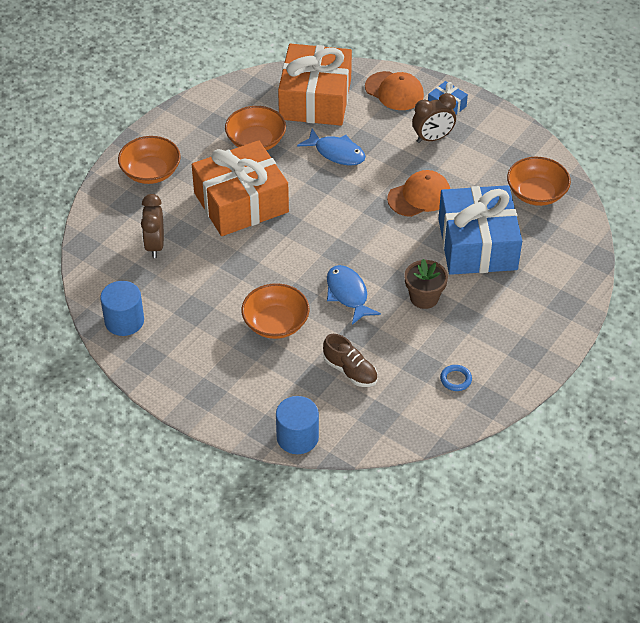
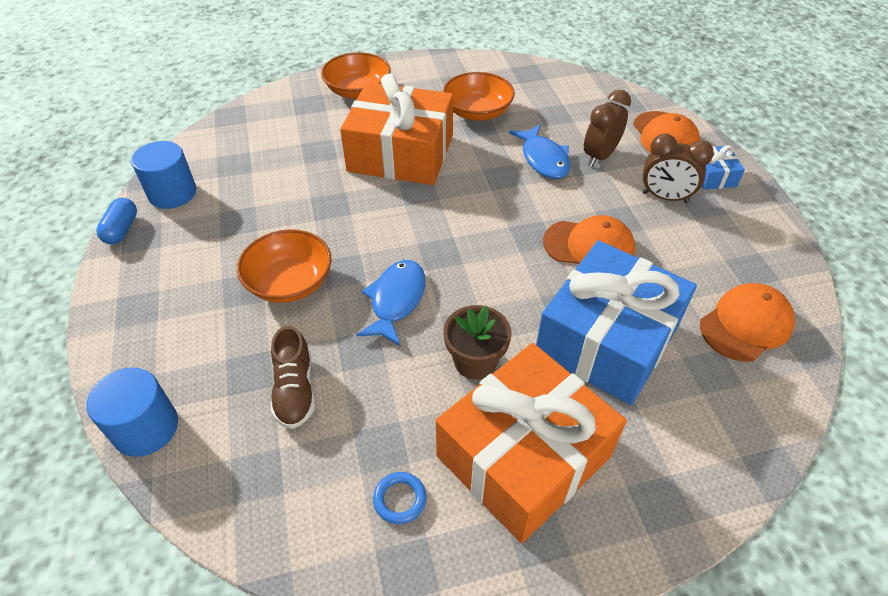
camera: 40 degrees right, 0 degrees up
(126, 362) = (122, 229): none -> blue capsule
(155, 245) = (283, 147): brown clock -> brown clock (599, 156)
(315, 99) = (574, 106): orange gift -> orange gift (523, 456)
(536, 193) = (745, 325): orange bowl -> orange cap

